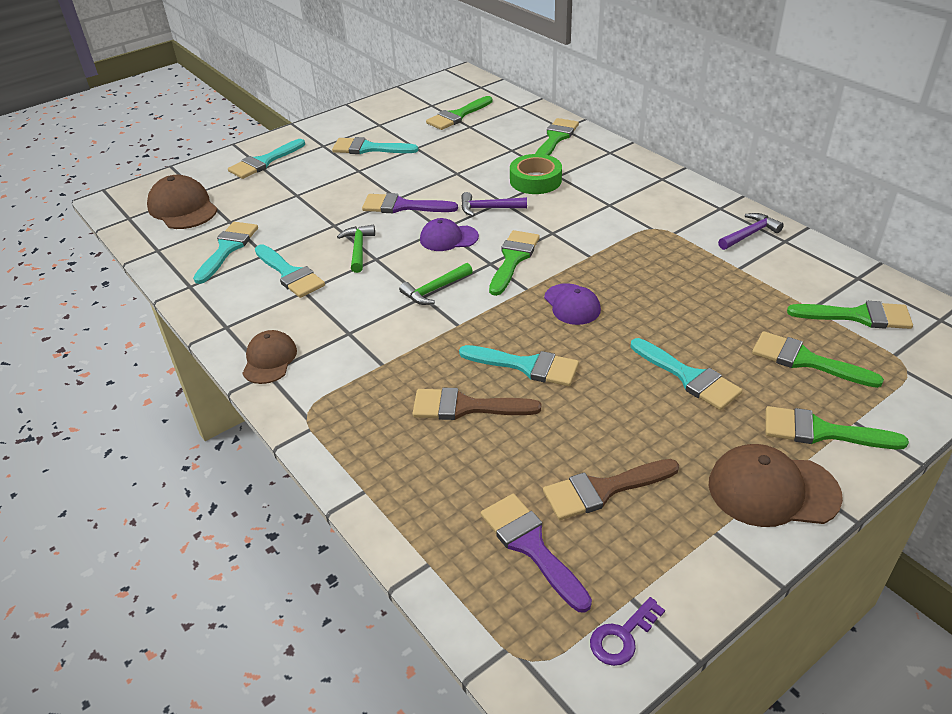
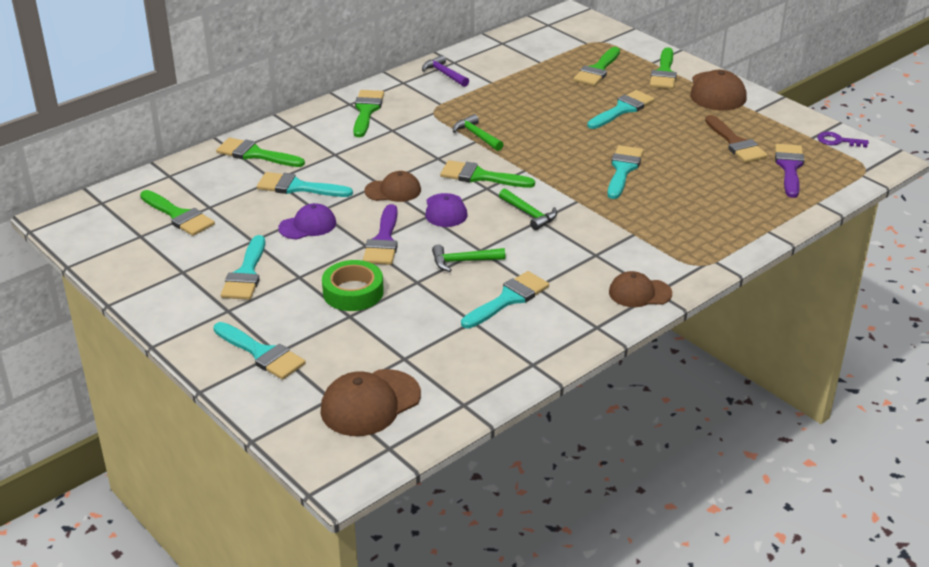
camera: 95 degrees left, 5 degrees down
(227, 249) = (462, 349): turquoise brush -> turquoise brush (298, 187)
(466, 407) = (674, 194): brown brush -> none
(488, 208) = (393, 190): purple hammer -> brown cap
(531, 546) = (789, 167): purple brush -> purple brush turned 135 degrees clockwise
(535, 180) = (342, 166): green tape -> green tape (353, 292)
(572, 304) = (544, 150): purple cap -> purple cap (307, 225)
(602, 257) = (476, 135): none -> green hammer
(622, 636) = (838, 141): purple key -> purple key turned 150 degrees clockwise
(858, 316) = (547, 48): green brush -> green brush (366, 111)

